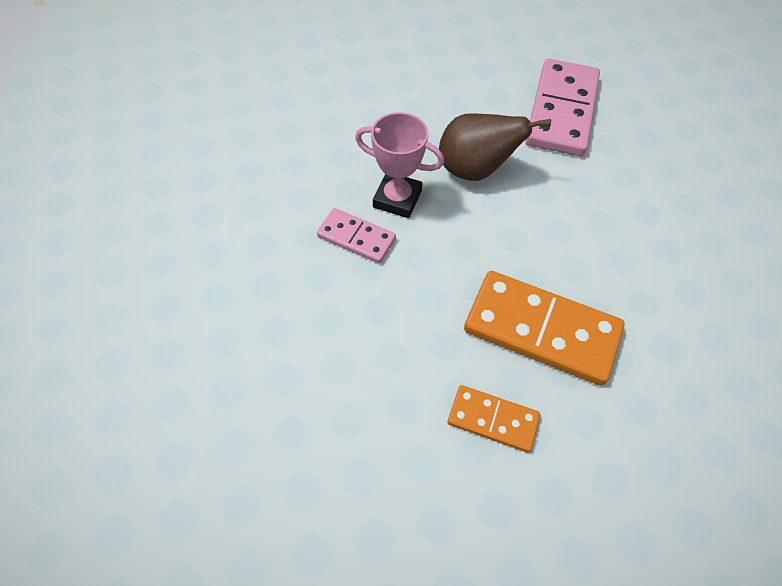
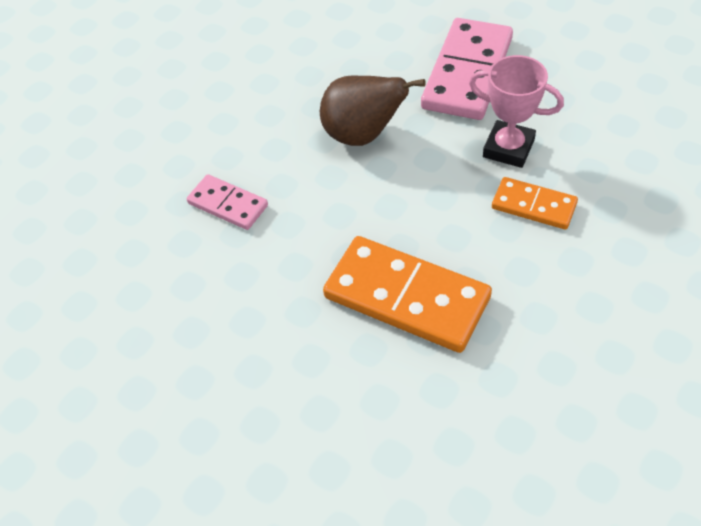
camera: 10 degrees right, 5 degrees down
(397, 199) = (276, 165): pink trophy -> pink trophy (508, 148)
(492, 420) = (340, 384): orange domino -> orange domino (533, 206)

